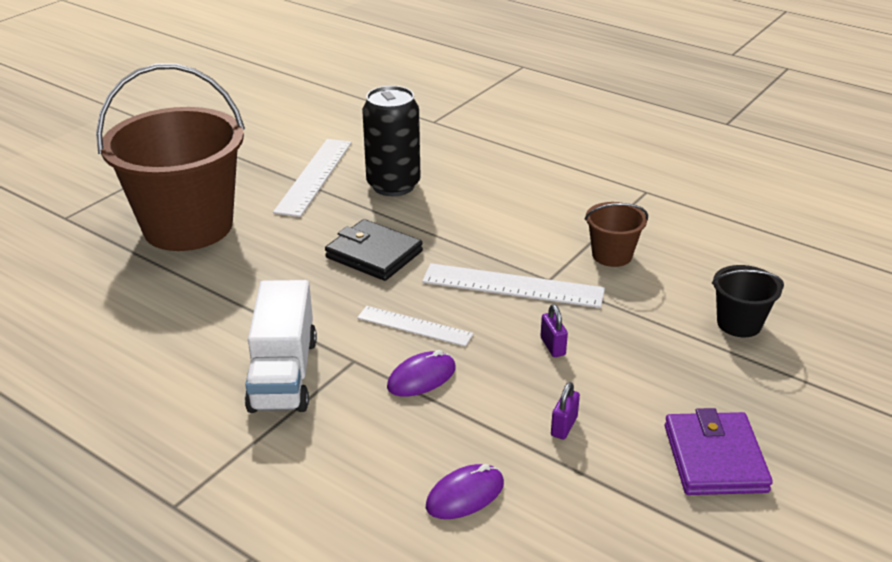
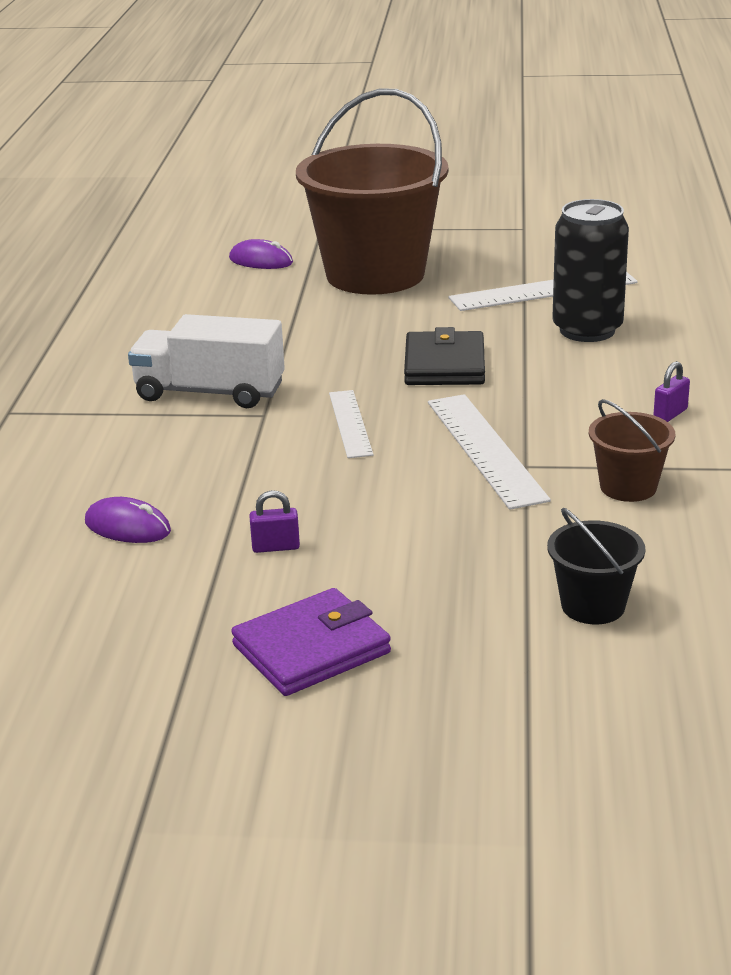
camera: 60 degrees right, 5 degrees down
(283, 374) = (210, 392): white truck -> white truck turned 45 degrees clockwise
(421, 378) = (273, 453): purple mouse -> purple mouse (261, 261)
(552, 346) = (402, 503): purple padlock -> purple padlock (670, 414)

